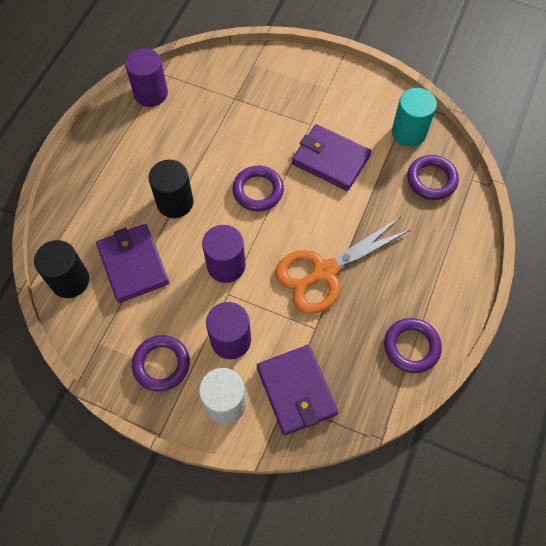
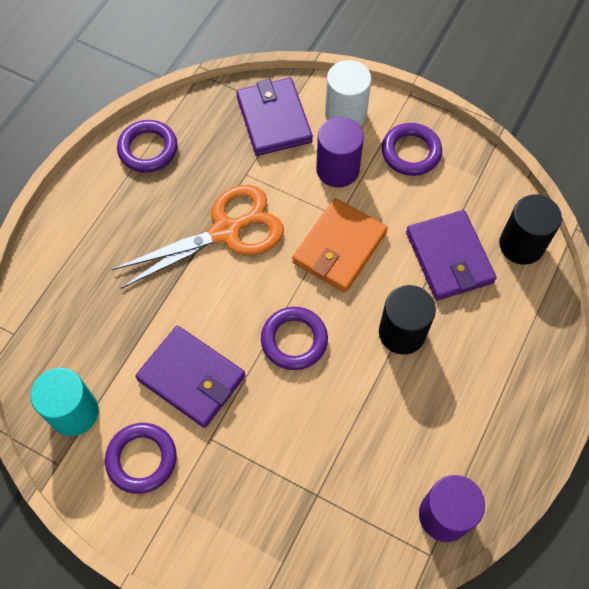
camera: 175 degrees left, 0 degrees up
(226, 266) = (339, 248): purple cylinder -> orange wallet
(431, 180) = (65, 337): purple ring -> purple ring (142, 459)

